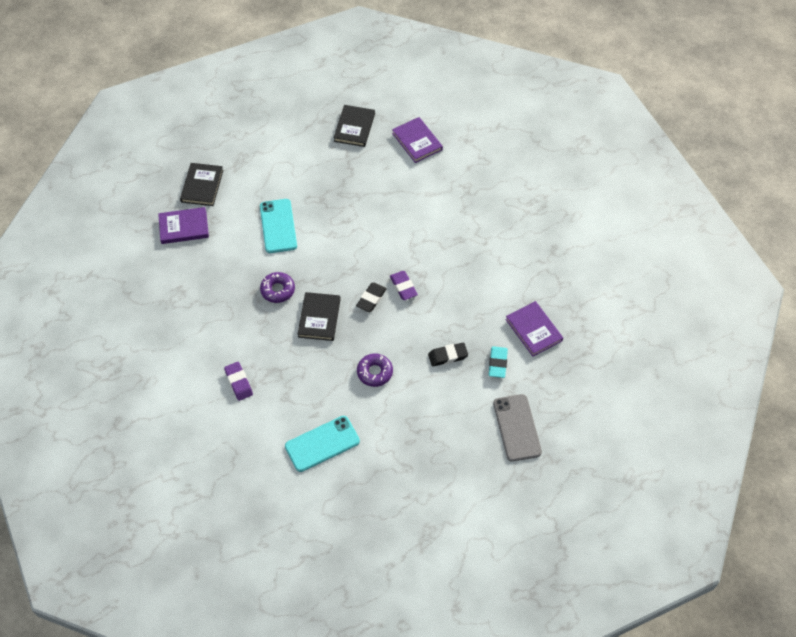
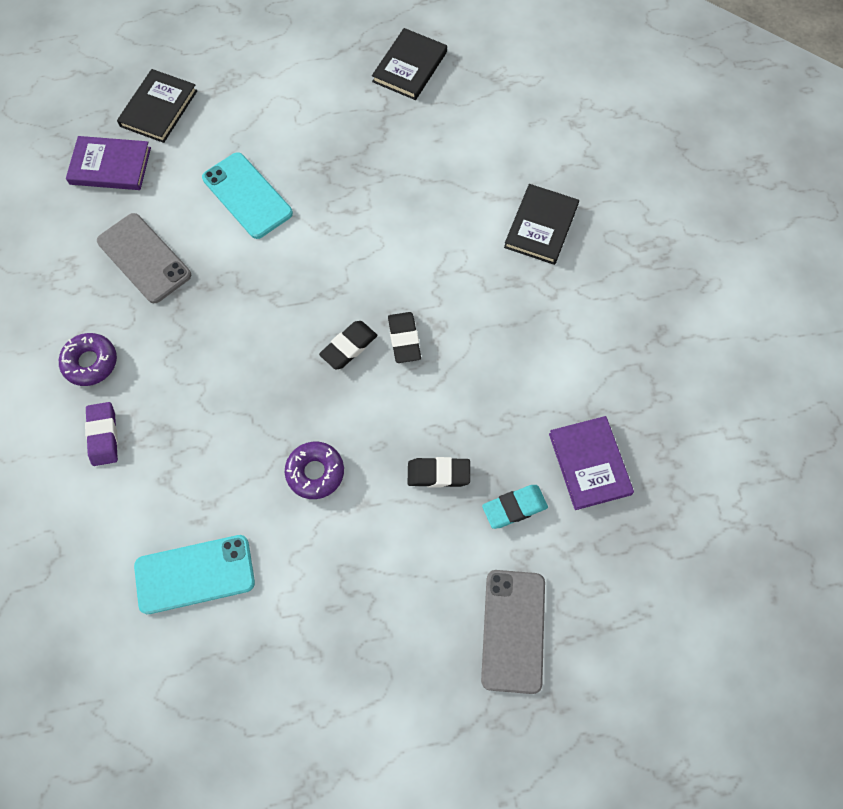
camera: 15 degrees right, 10 degrees up
(226, 277) = (144, 258): none -> grey phone
(278, 226) = (247, 196): turquoise phone -> turquoise phone turned 45 degrees counterclockwise
(278, 290) = (212, 298): purple donut -> purple donut (90, 362)
(319, 318) = (259, 359): black book -> black book (541, 226)
(403, 287) = (404, 339): purple eraser -> black eraser
(417, 141) = (497, 109): purple book -> none
(497, 363) = (514, 507): turquoise eraser -> turquoise eraser turned 45 degrees clockwise

